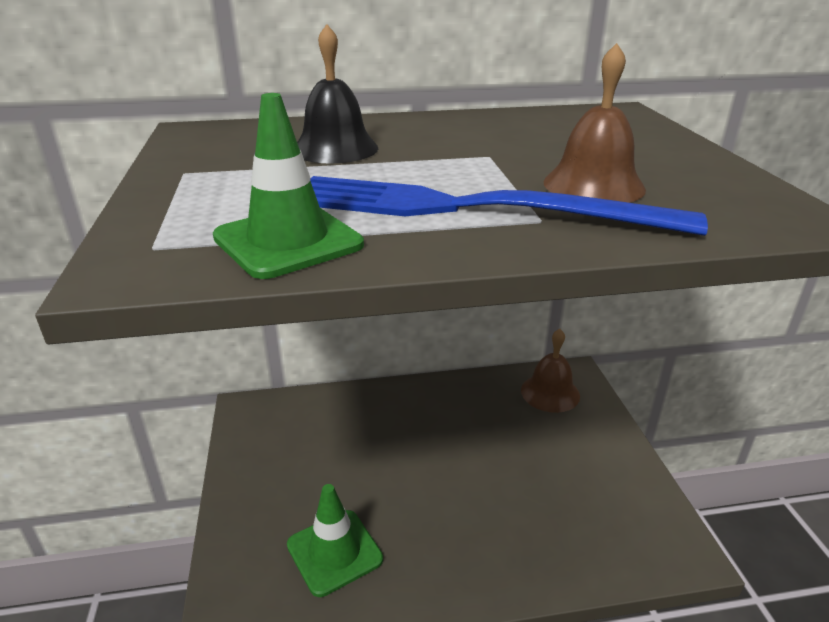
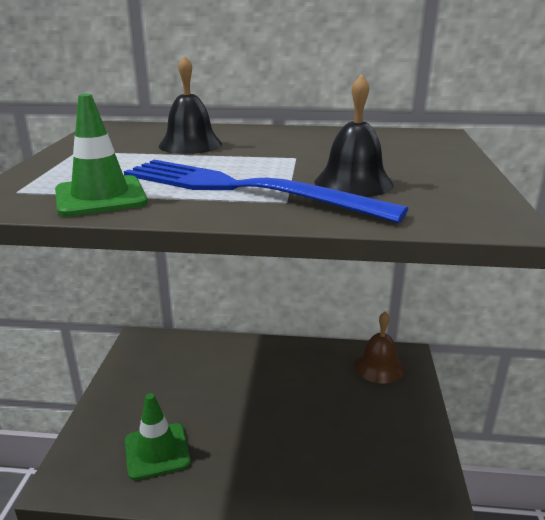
camera: 15 degrees right, 5 degrees down
(593, 185) = (353, 183): brown bell -> black bell

